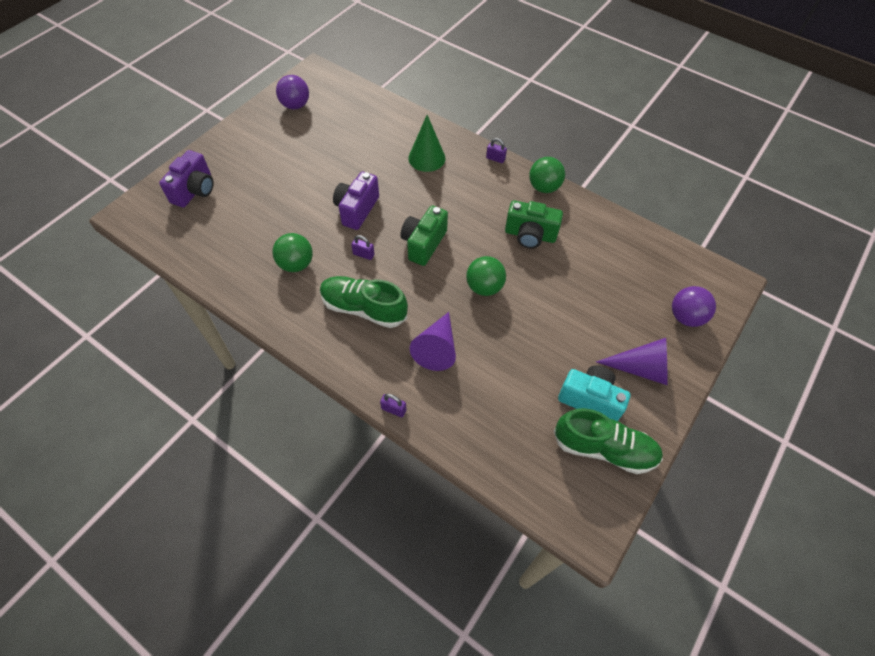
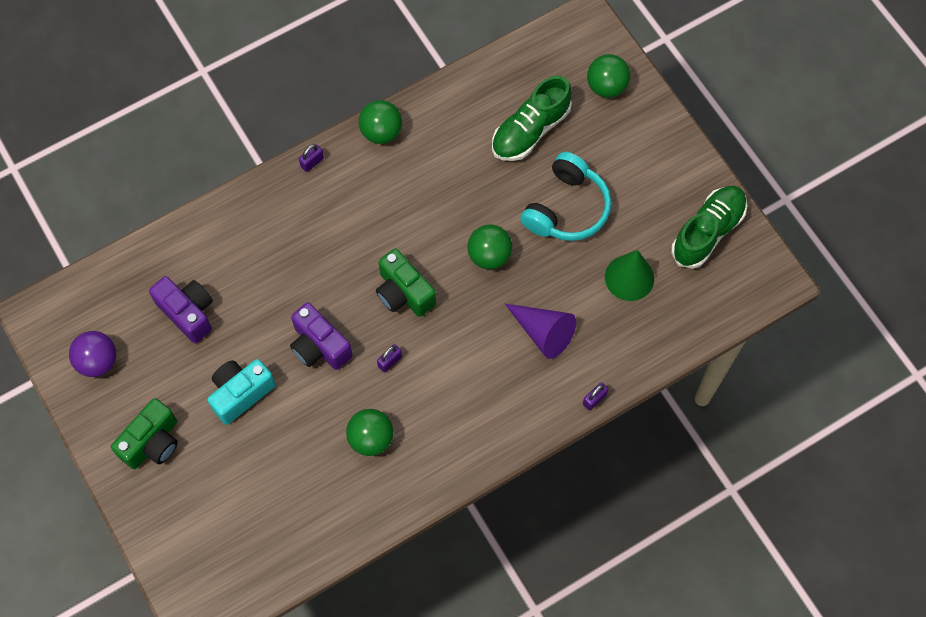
camera: 65 degrees left, 10 degrees up
(195, 190) = (197, 526): purple camera -> purple camera (188, 313)
(364, 308) = (463, 386): green shoe -> green shoe (530, 130)
(426, 158) = (273, 237): green cone -> green cone (629, 277)
(530, 235) = (442, 179): green camera -> green camera (152, 442)
(557, 326) = (567, 208): none -> turquoise headphones
(590, 399) = (656, 218): turquoise camera -> turquoise camera (241, 393)
(641, 368) = (644, 157): purple cone -> none
(685, 317) = (606, 86): purple ball -> green ball

